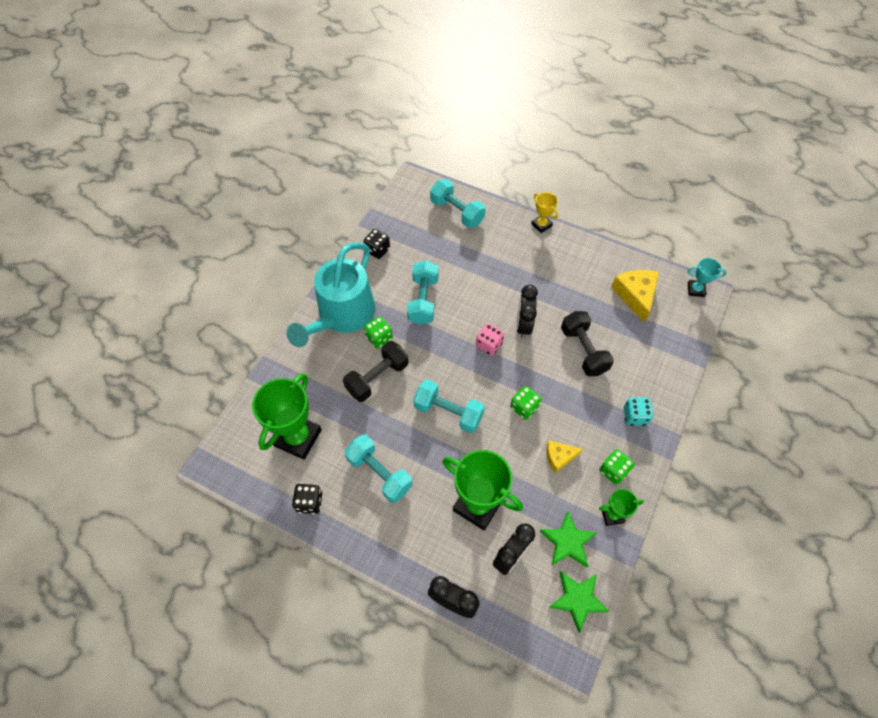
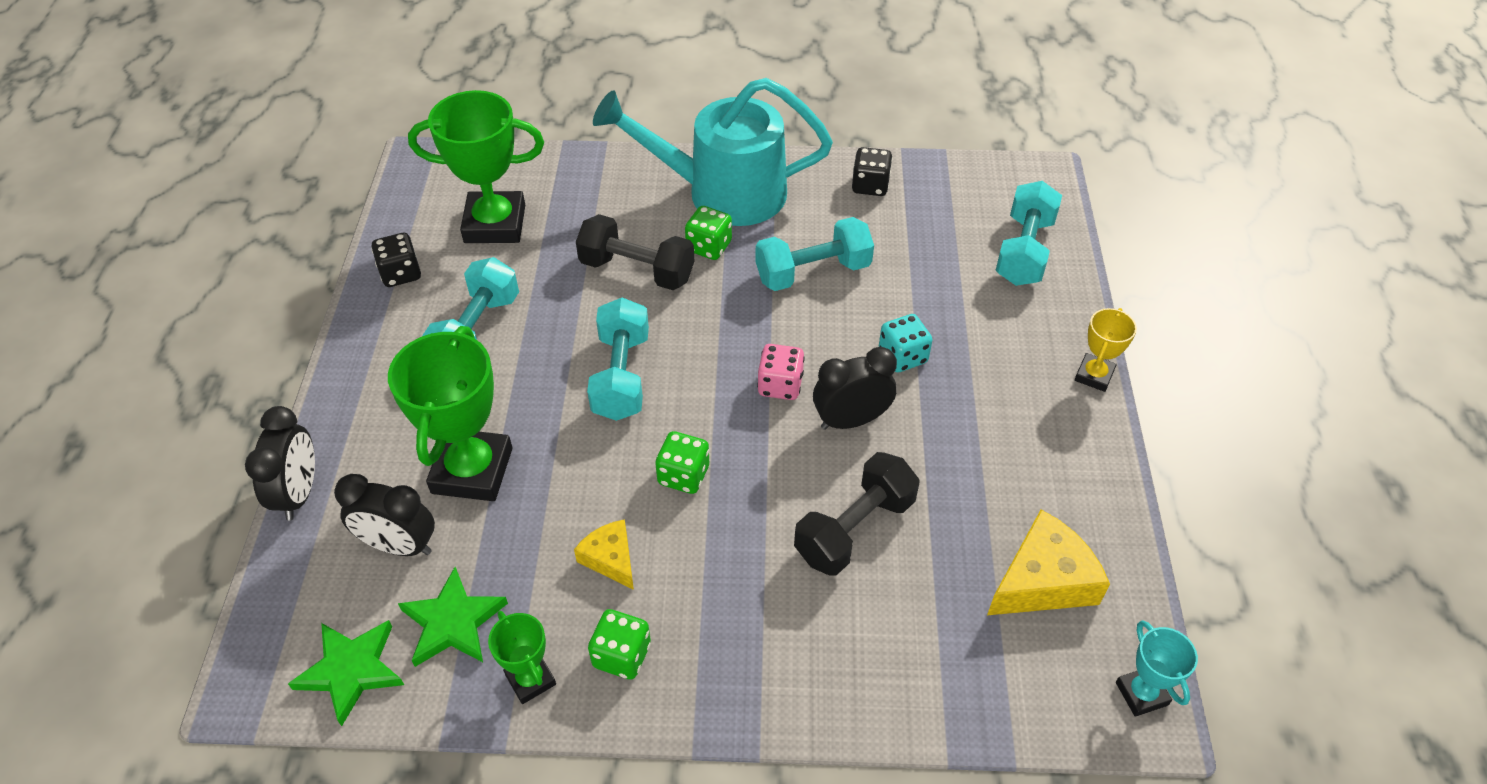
camera: 65 degrees right, 10 degrees down
(635, 416) = (757, 659): turquoise dice -> turquoise dice (902, 356)

